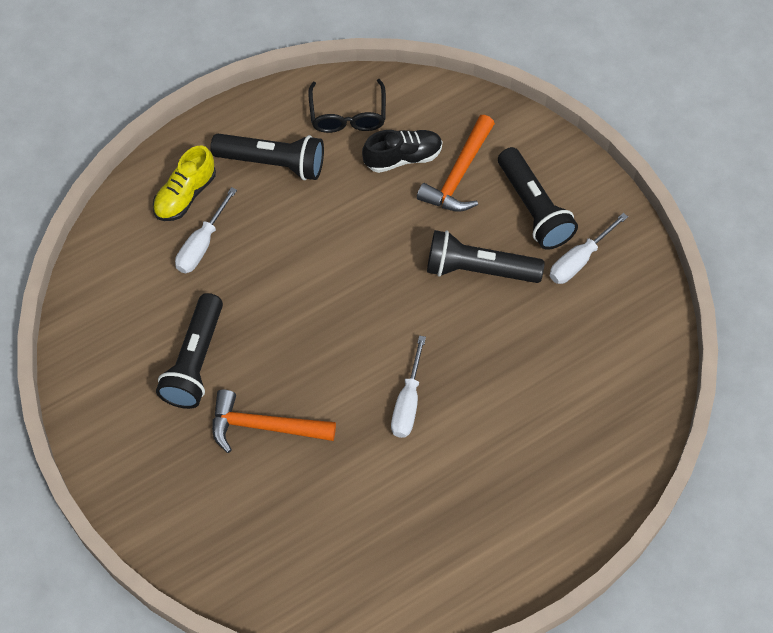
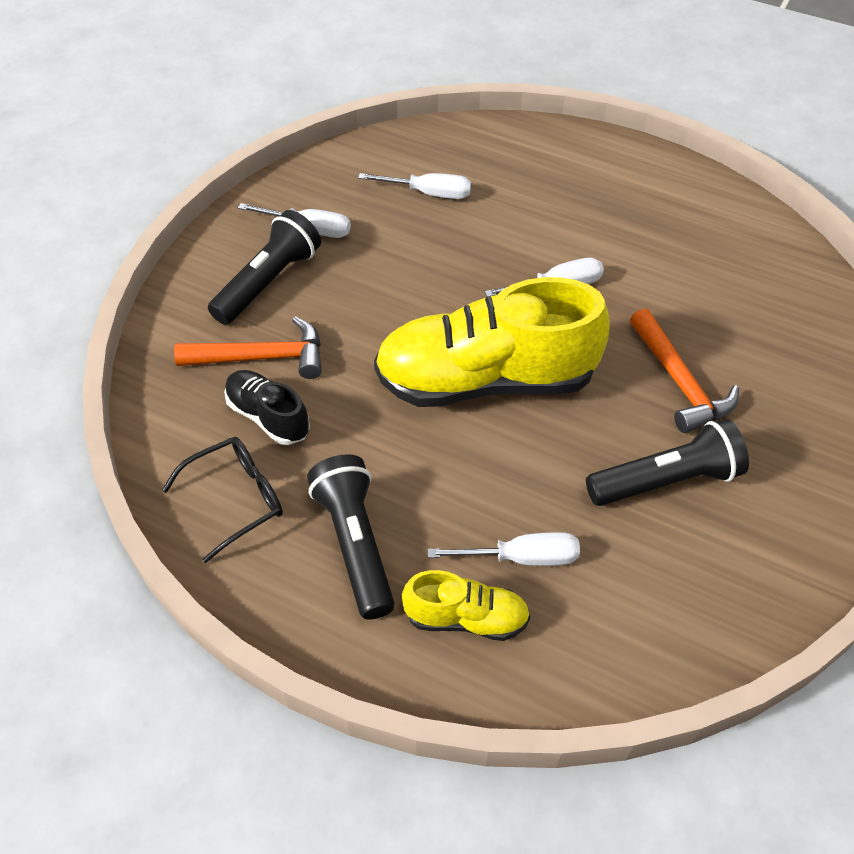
camera: 120 degrees left, 10 degrees down
(349, 300) = (485, 380): none -> yellow shoe
(478, 269) = (371, 295): black flashlight -> none
(573, 368) = (429, 193): none -> white screwdriver

